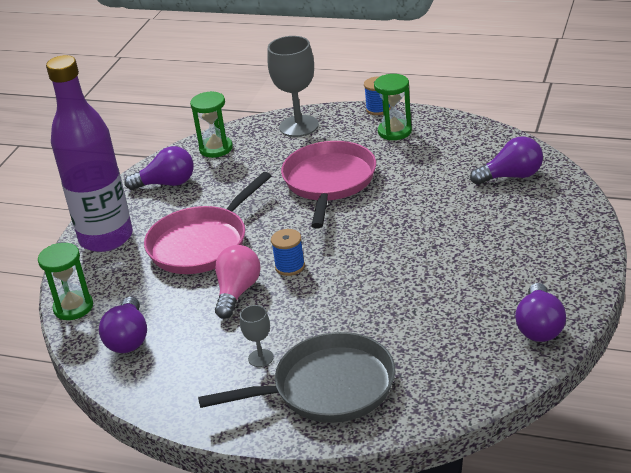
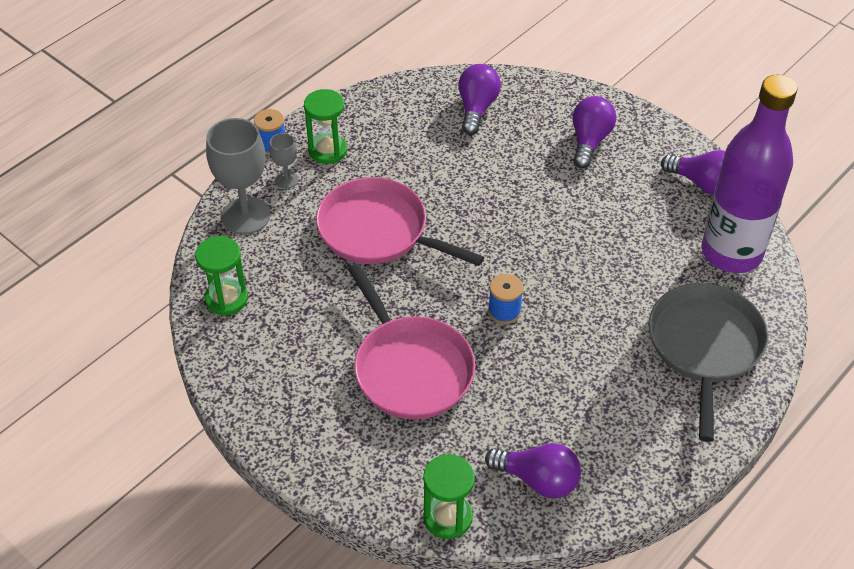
camera: 70 degrees left, 15 degrees up
(106, 238) = (331, 452): purple bottle -> purple bottle (731, 253)
(167, 184) = (262, 364): purple light bulb -> purple light bulb (589, 141)
(237, 292) = (518, 365): pink light bulb -> none
(260, 358) = (635, 380): grey goblet -> grey goblet (286, 180)

